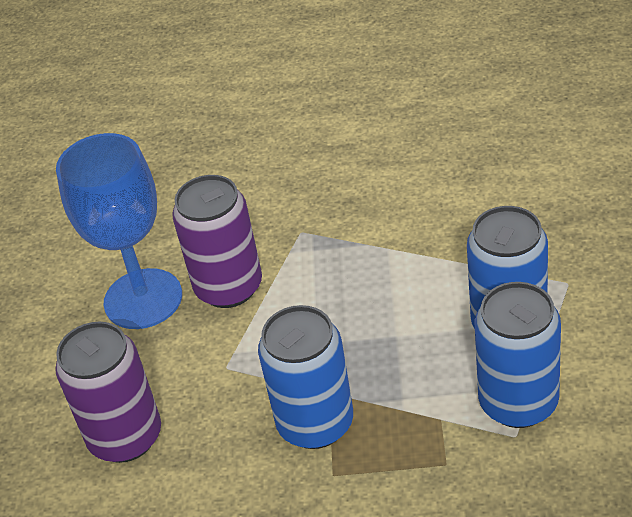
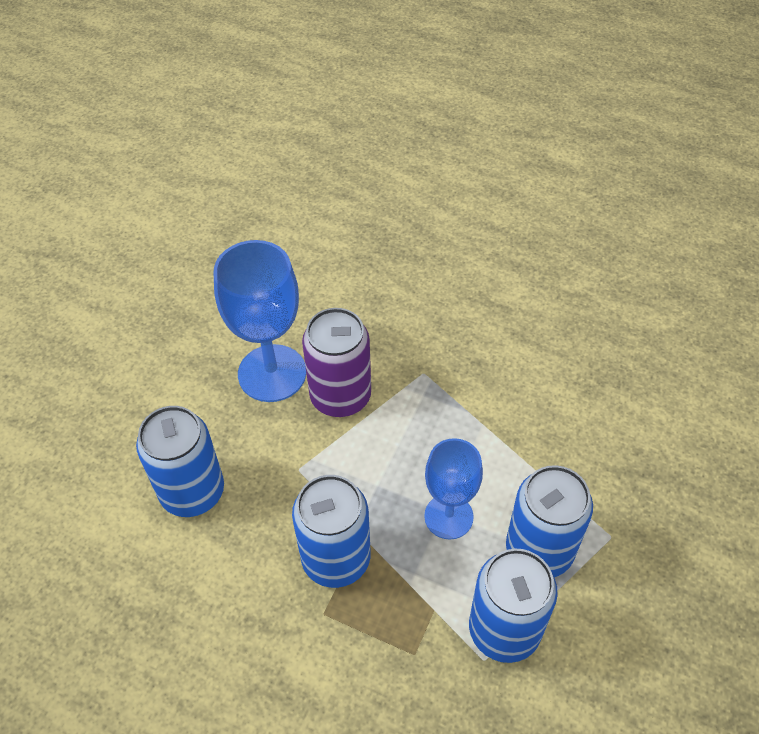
camera: 20 degrees right, 10 degrees up
(125, 437) = (192, 492): purple can -> blue can
(404, 337) = (448, 516): none -> blue goblet

